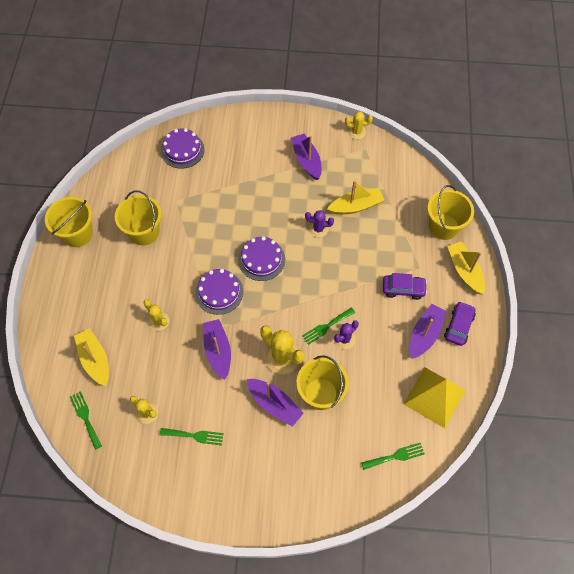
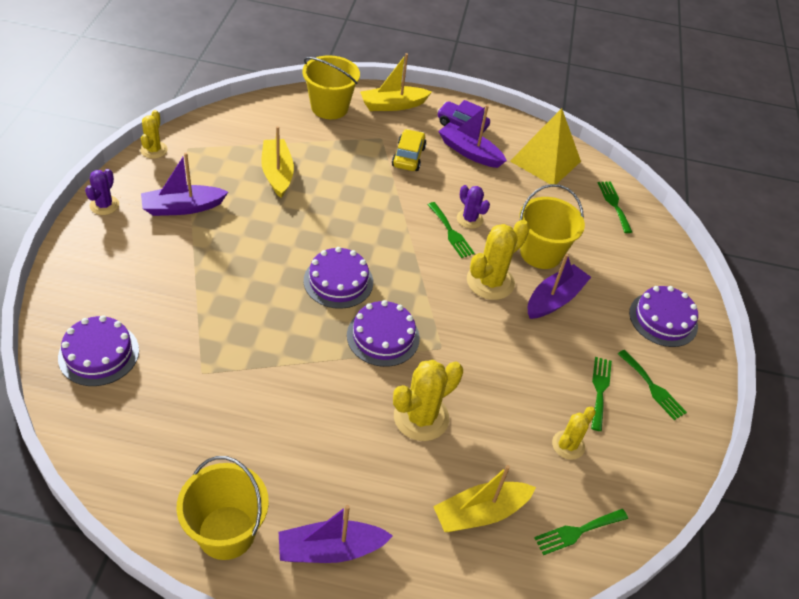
camera: 90 degrees left, 15 degrees down
(144, 232) = (252, 424): yellow bucket -> none
(159, 321) = (421, 417): yellow cactus -> yellow cactus, size x1.68
(202, 475) = (652, 387): none -> green fork
(218, 351) = (476, 349): purple boat -> purple boat (330, 550)
(270, 489) = (663, 319): none -> purple cake
(318, 229) = (303, 215): purple cactus -> purple cactus (104, 205)
(403, 289) = (408, 157): purple car -> yellow car

